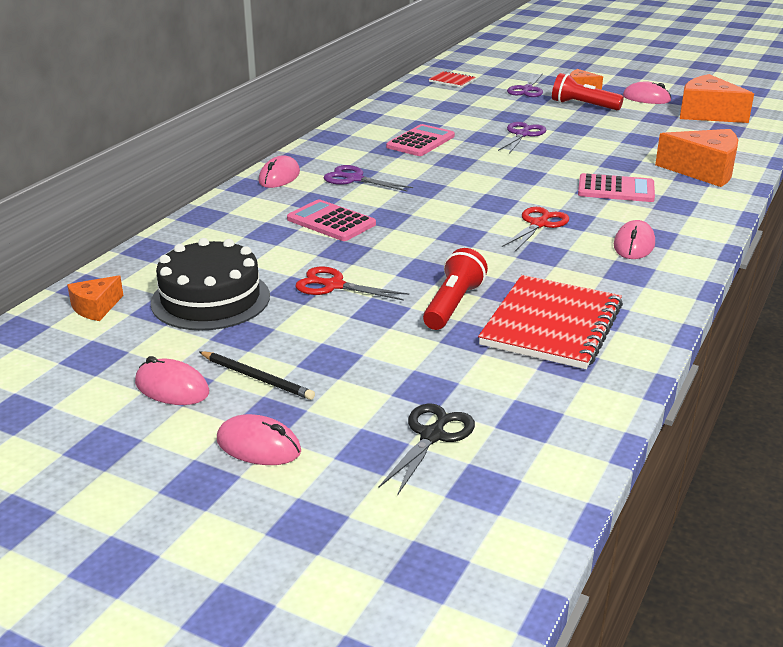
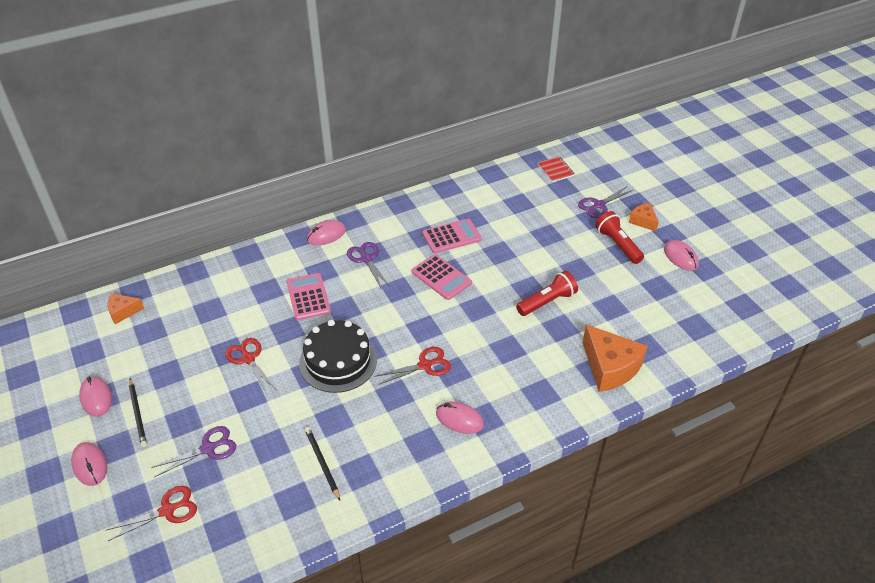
camera: 35 degrees right, 15 degrees up
(210, 299) = (179, 335): black cake -> black cake (338, 361)
(432, 436) = (167, 510): black scissors -> red scissors
(453, 305) = (290, 413): red flashlight -> red flashlight (547, 302)
(522, 134) = (530, 260): purple scissors -> purple scissors (208, 449)
(551, 325) = (322, 463): red notebook -> black pencil
(616, 189) = (519, 355): pink calculator -> pink calculator (441, 277)
(634, 245) = (459, 419): pink mouse -> pink mouse turned 60 degrees clockwise
(707, 114) = (705, 300): orange cheese -> none

